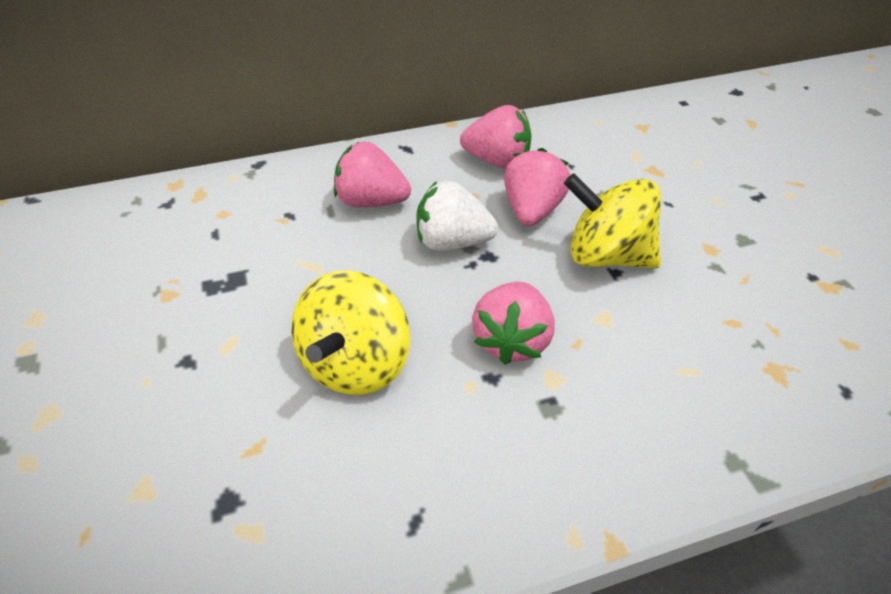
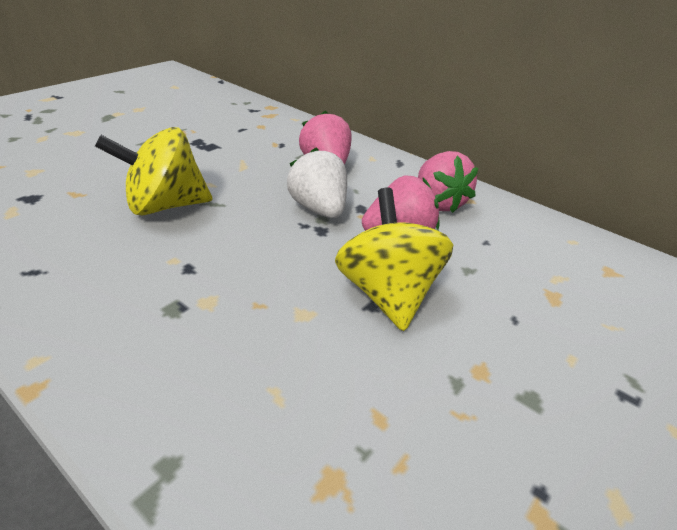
camera: 55 degrees right, 10 degrees down
(511, 340) = (235, 266): pink strawberry -> none

